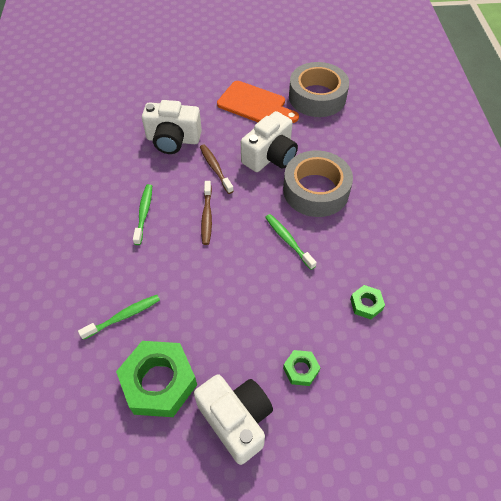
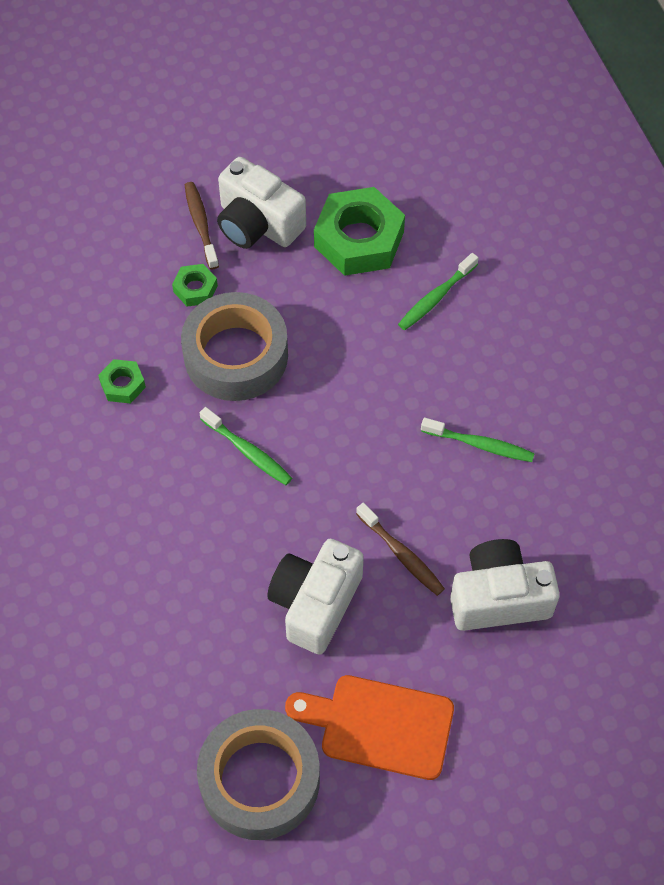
camera: 165 degrees right, 5 degrees up
(144, 213) = (480, 445): green toothbrush -> green toothbrush turned 60 degrees counterclockwise
(207, 216) = (382, 462): brown toothbrush -> brown toothbrush (201, 224)
(316, 190) = (222, 551): grey tape -> grey tape (236, 355)

